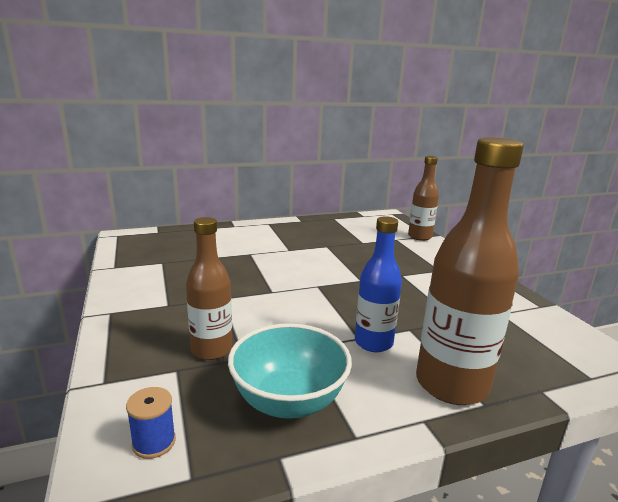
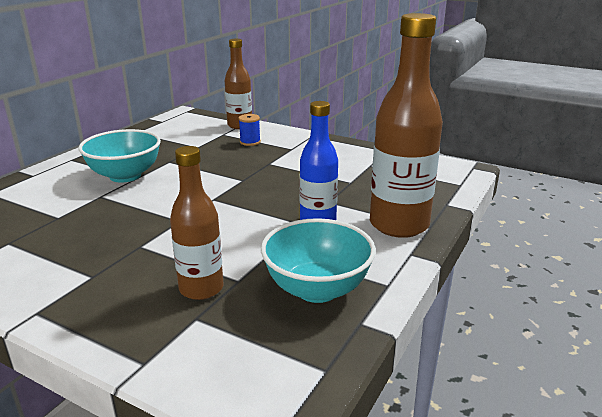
camera: 40 degrees left, 5 degrees up
(154, 442) = (263, 370): blue spool -> blue spool (250, 142)
(284, 246) = (125, 176): none -> turquoise bowl

